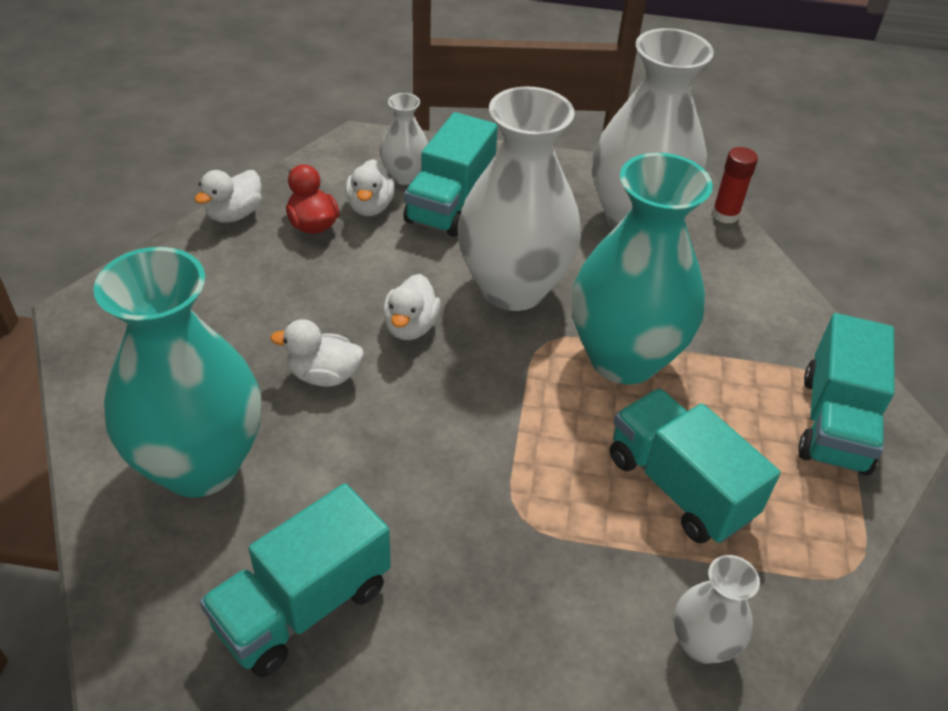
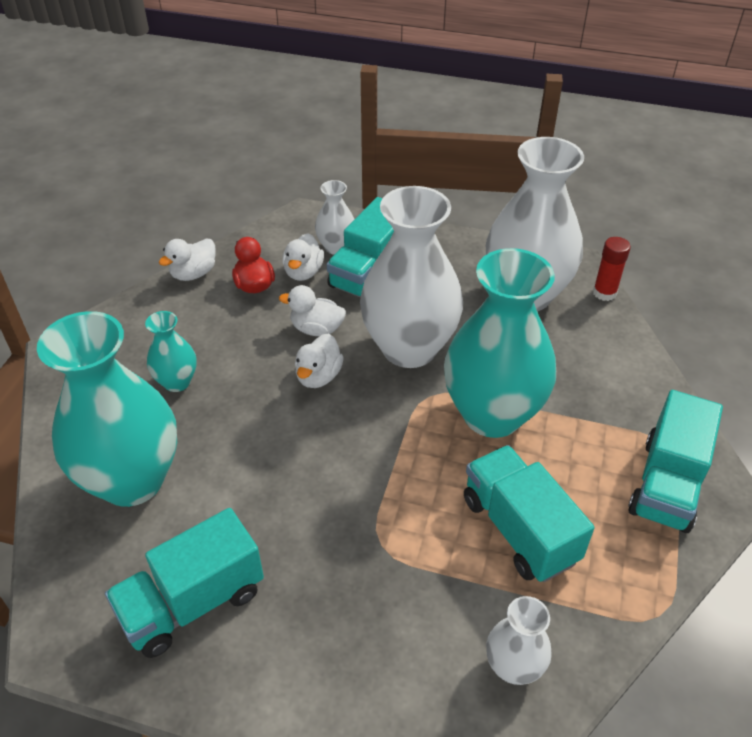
camera: 10 degrees right, 0 degrees up
(236, 343) = (177, 382): none -> turquoise vase
(324, 375) = (242, 413): white duck -> white duck (316, 329)

